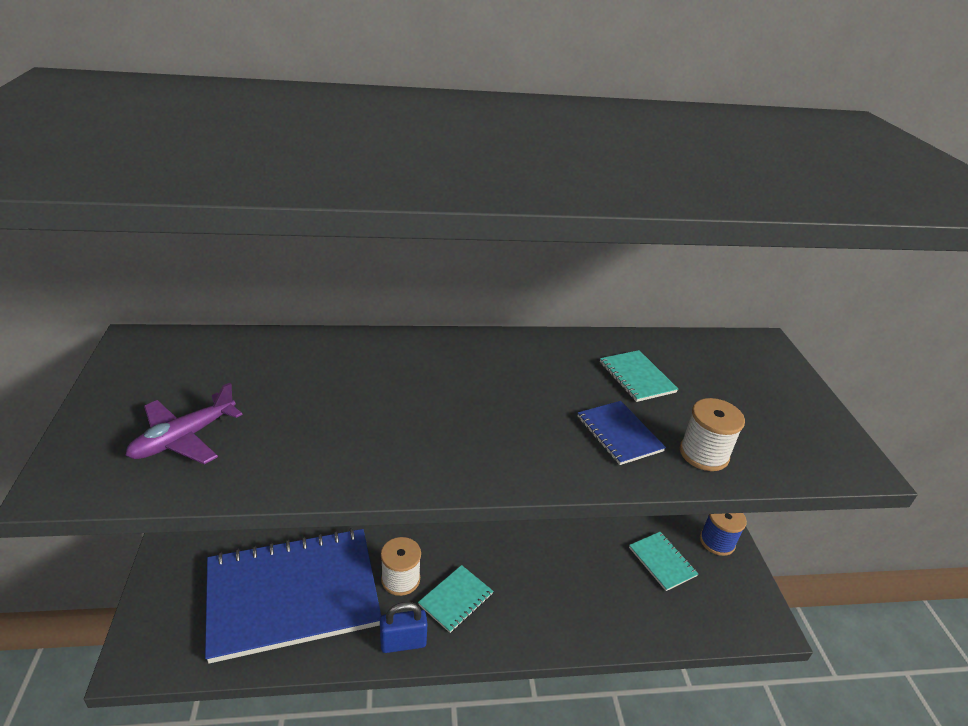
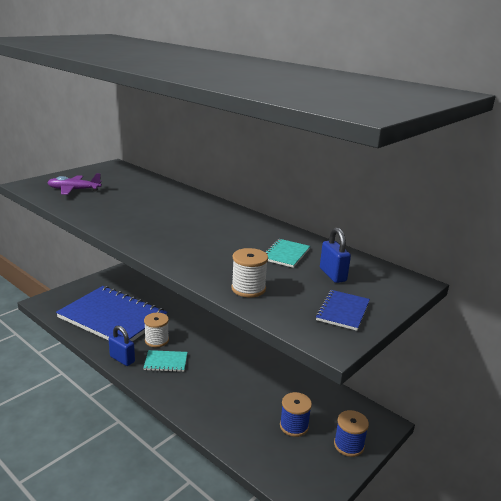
camera: 50 degrees right, 10 degrees down
(619, 434) = (224, 263): blue notebook -> blue notebook (343, 311)
(662, 562) = (294, 426): turquoise notebook -> blue spool
(713, 377) = (332, 275): none -> blue padlock

